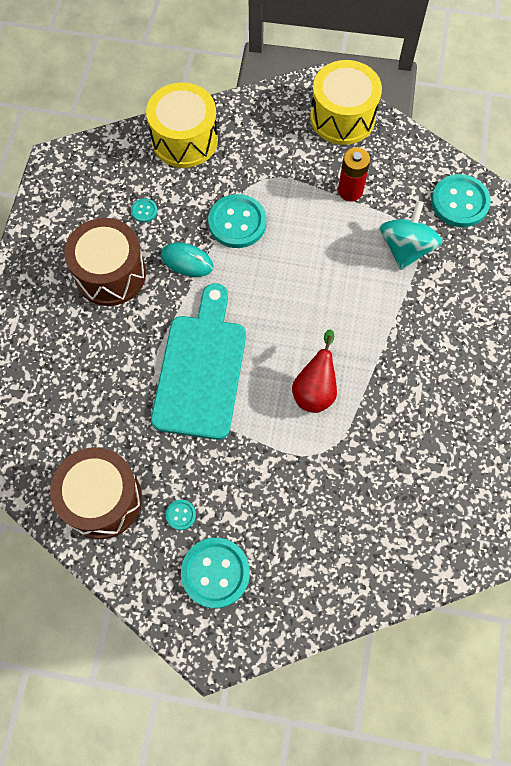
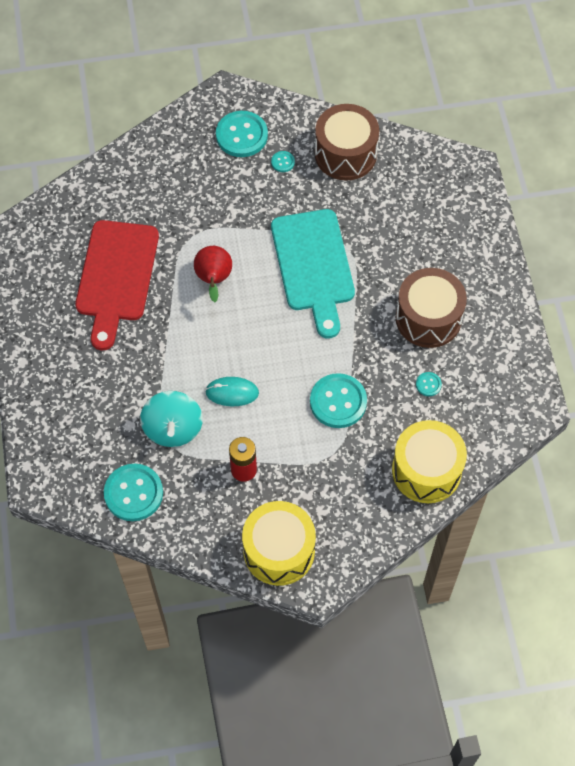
camera: 160 degrees right, 5 degrees down
(187, 261) = (367, 351): turquoise mouse -> turquoise mouse (232, 392)
(422, 430) = (116, 277): none -> red cutting board

